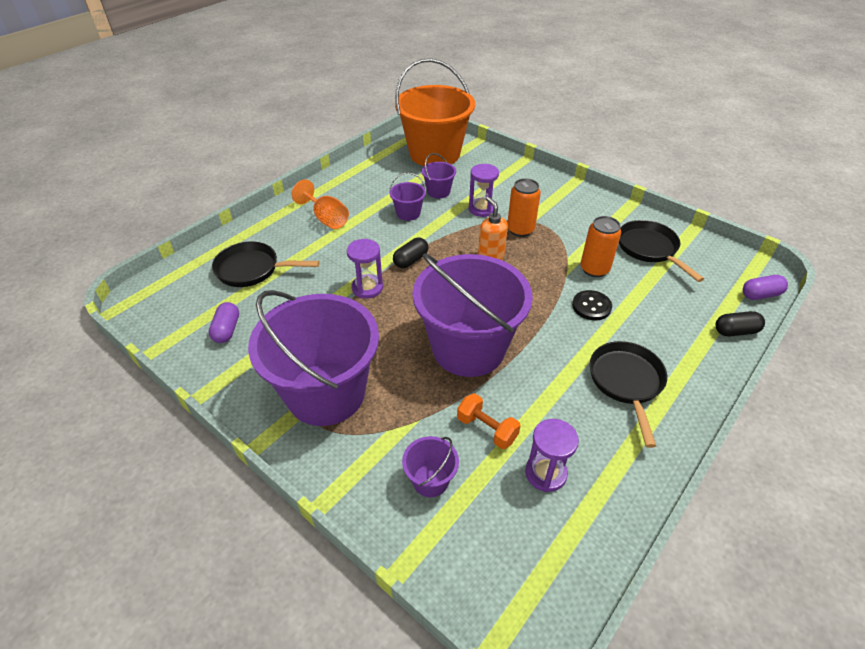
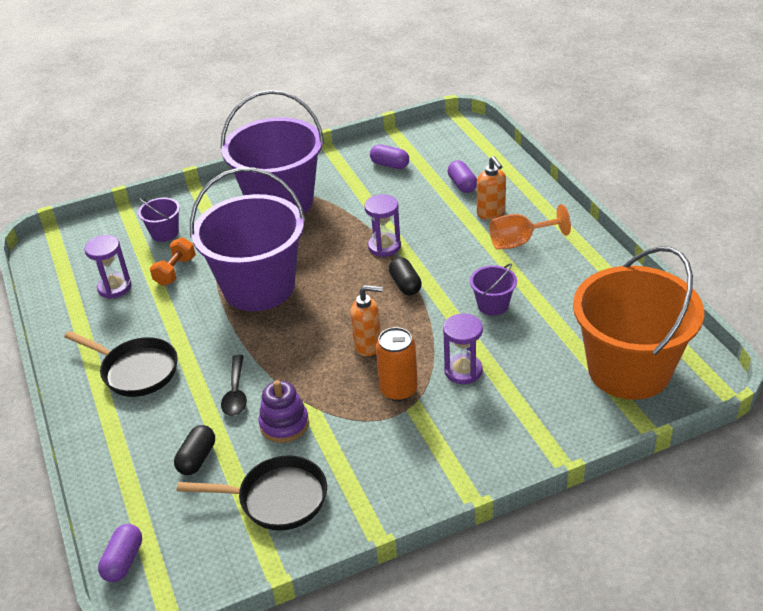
camera: 120 degrees right, 5 degrees down
(252, 269) = (462, 185): black pan -> purple capsule
(292, 242) = (491, 213): none -> orange soap dispenser
(438, 191) = (525, 344): purple bucket -> none
(487, 429) = (175, 271): orange dumbbell -> orange dumbbell turned 45 degrees counterclockwise
(591, 306) = (236, 393): black button -> black spoon
(594, 269) = (284, 424): orange can -> purple stacking toy
(735, 331) = (106, 494): black capsule -> black capsule (197, 458)

